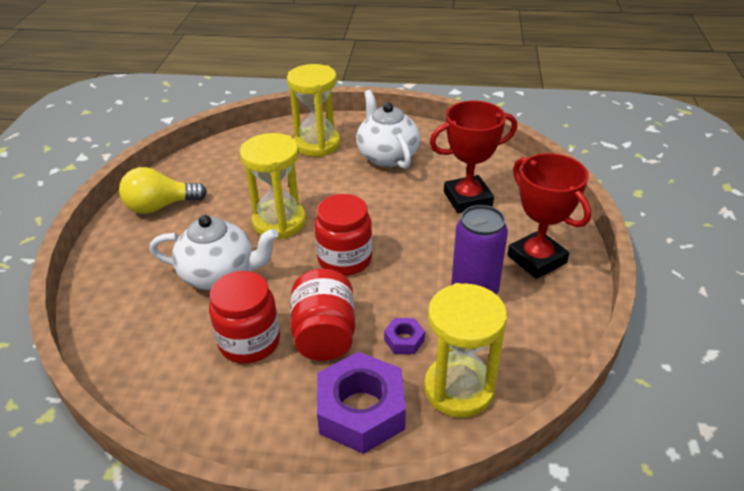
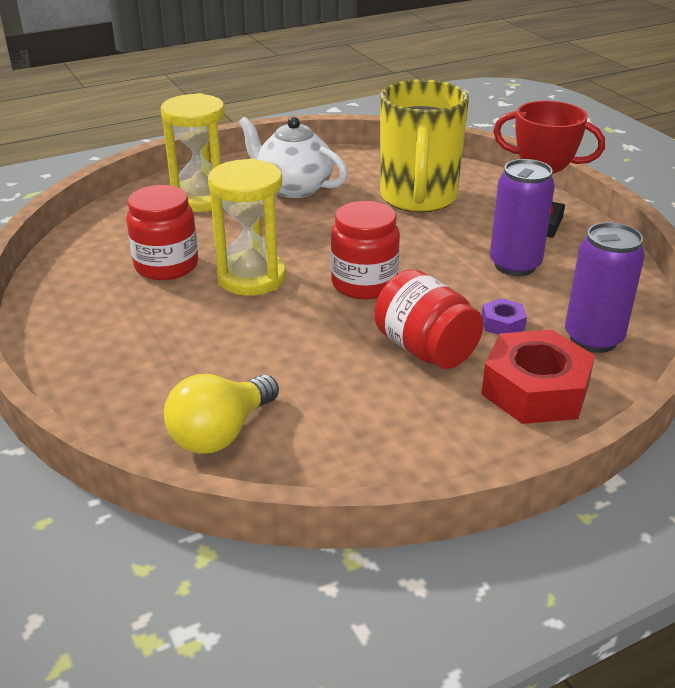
camera: 35 degrees left, 5 degrees down
(160, 206) = (83, 311): yellow light bulb -> yellow light bulb (221, 433)
(220, 274) = (246, 344): white teapot -> none
(249, 342) = (358, 385): red jar -> red jar (166, 266)
(361, 411) = (535, 390): purple nut -> red nut
(459, 389) = (593, 339): yellow hourglass -> purple can
(467, 199) = (418, 198): red trophy -> yellow mug

